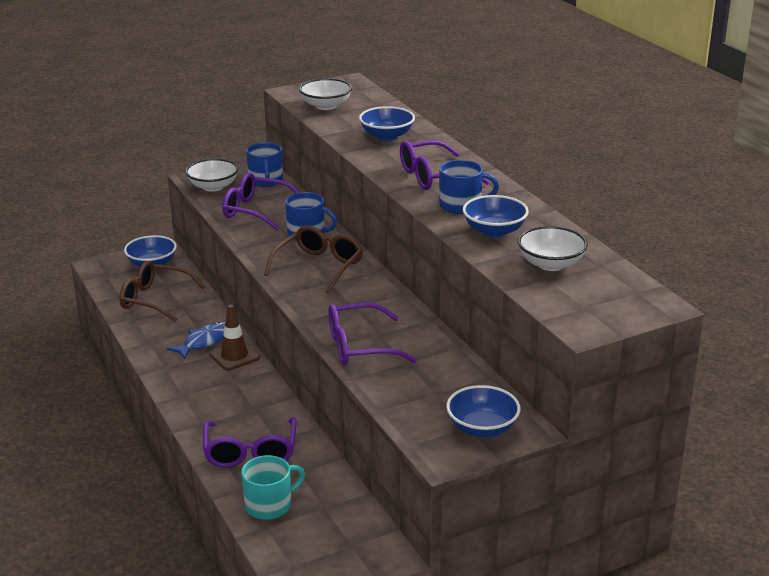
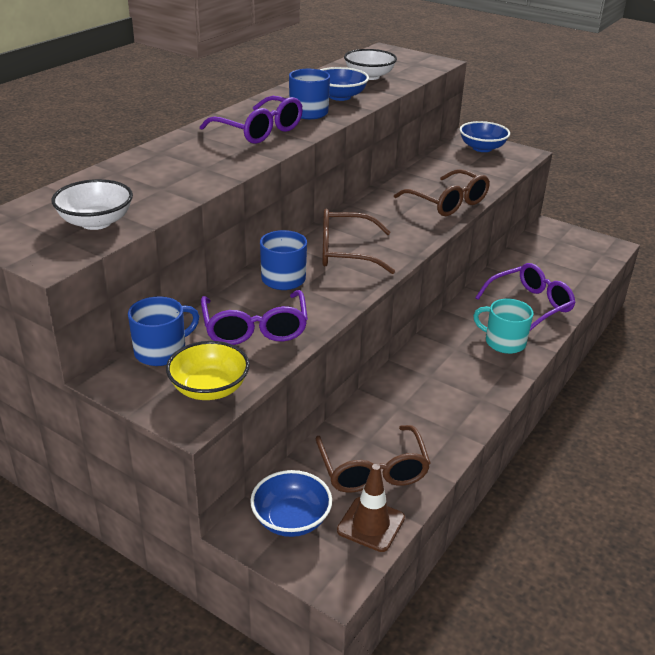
camera: 120 degrees left, 5 degrees up
(205, 341) = (416, 392): blue fish -> none
(213, 187) = (209, 388): white bowl -> yellow bowl
(234, 356) = (421, 363): brown traffic cone -> brown traffic cone (371, 524)
(270, 505) = (567, 278): turquoise mug -> turquoise mug (503, 342)
(360, 346) = (447, 202): purple glasses -> brown glasses
(387, 136) = (173, 168): blue bowl -> none

